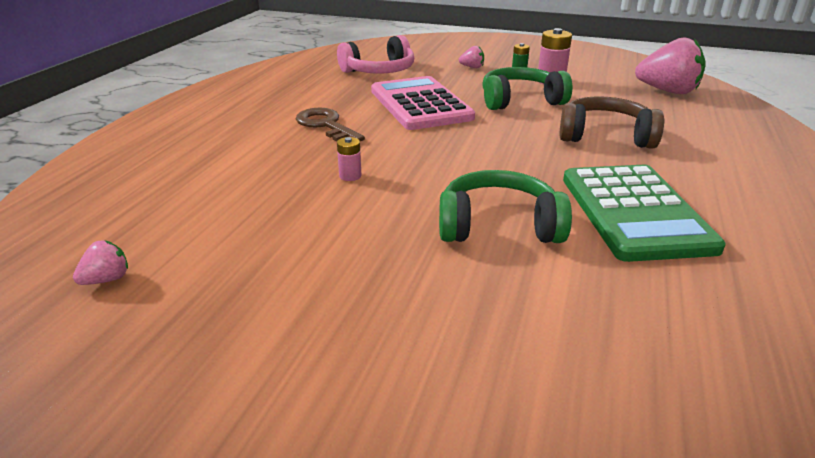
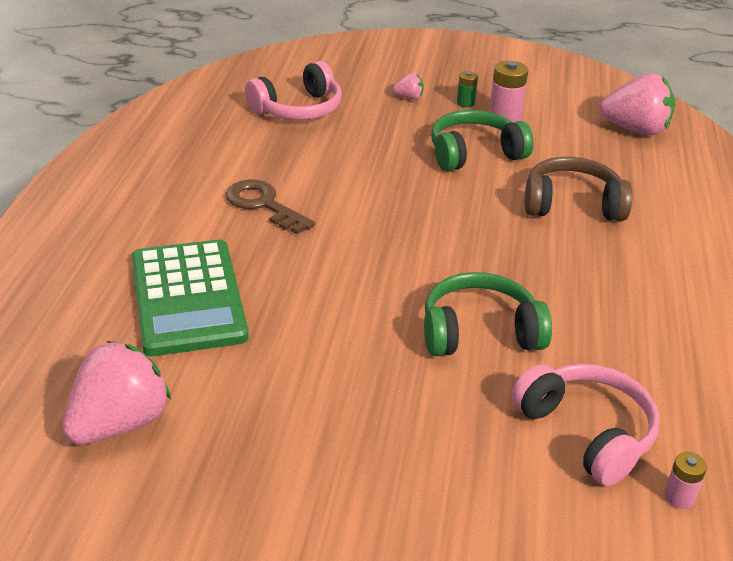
camera: 10 degrees left, 5 degrees up
(107, 279) = (120, 424): pink strawberry -> pink strawberry, size x2.22
(350, 176) = (314, 278): pink battery -> pink battery (679, 497)
(420, 104) = (362, 165): pink calculator -> none
(604, 326) = (587, 432): none -> pink headphones
(635, 212) = (607, 306): green calculator -> green calculator (188, 298)

